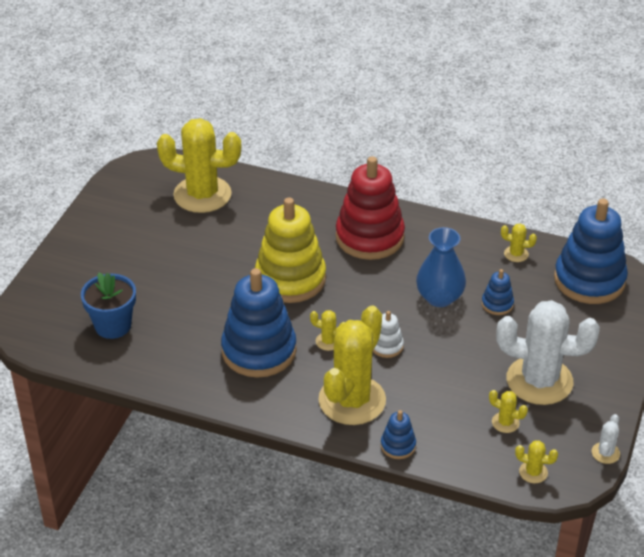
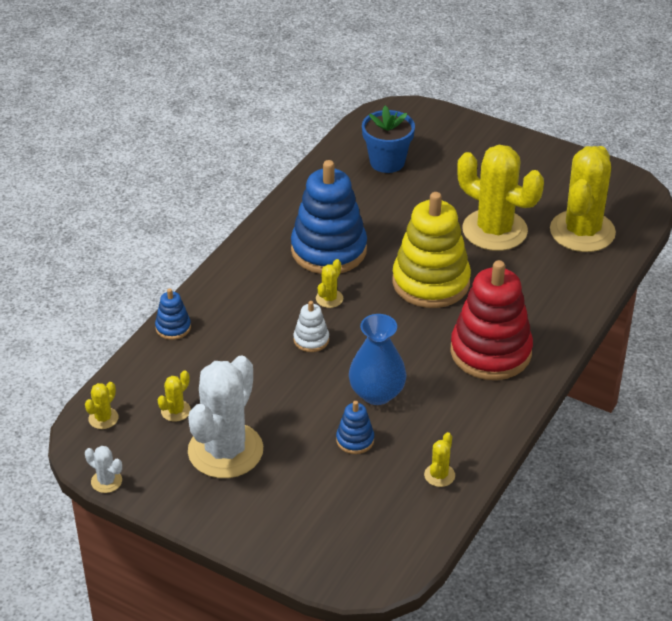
camera: 100 degrees right, 0 degrees up
(352, 400) = (242, 304): yellow cactus -> yellow cactus (494, 230)
(589, 280) = (378, 535): blue stacking toy -> none

